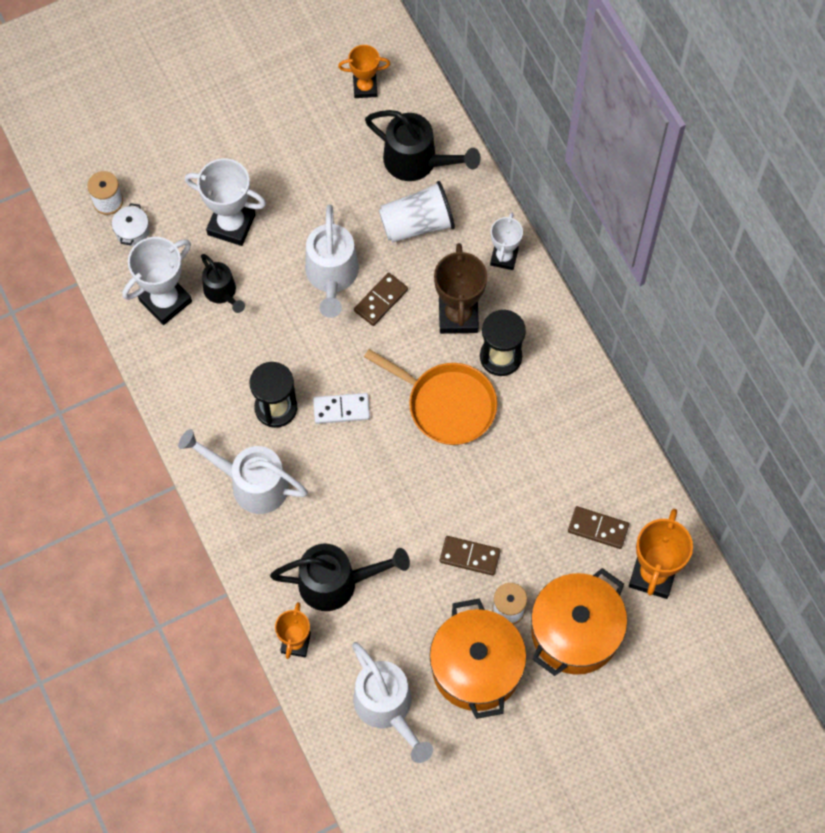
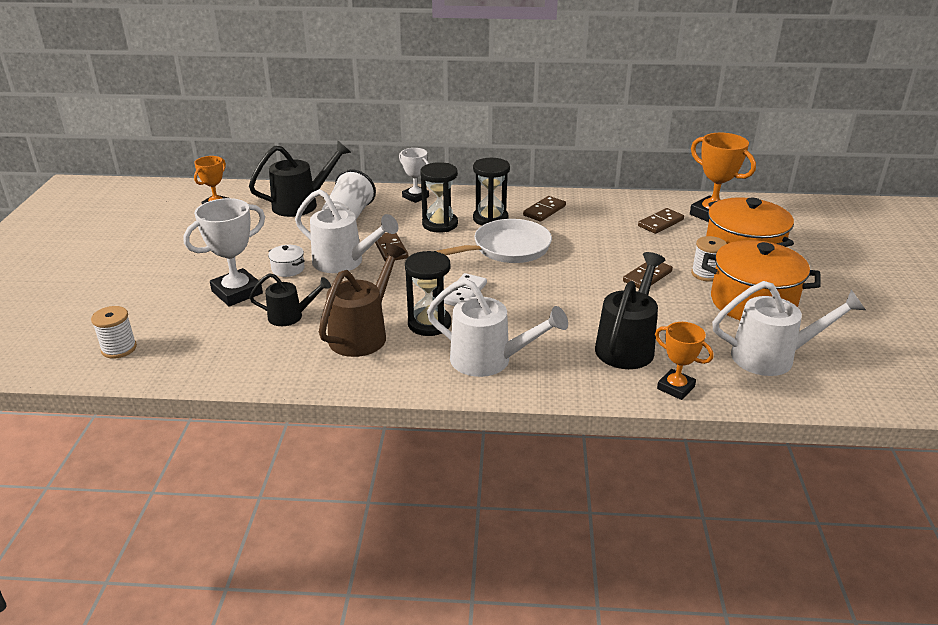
camera: 60 degrees left, 35 degrees down
(132, 231) = (167, 344): white pot -> white pot (288, 269)
(165, 301) = (258, 349): white trophy -> none
(231, 365) = (363, 334): none -> brown watering can
(251, 483) = (489, 360): white watering can -> white watering can turned 120 degrees counterclockwise
(447, 405) = (507, 249): orange pan -> white pan
(458, 316) = (440, 224): brown trophy -> black hourglass
(553, 400) = (544, 211): none -> brown domino

